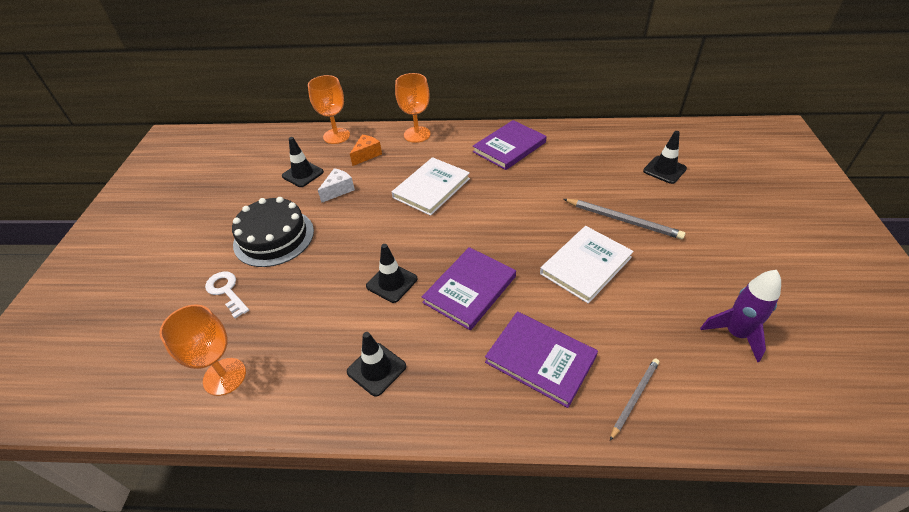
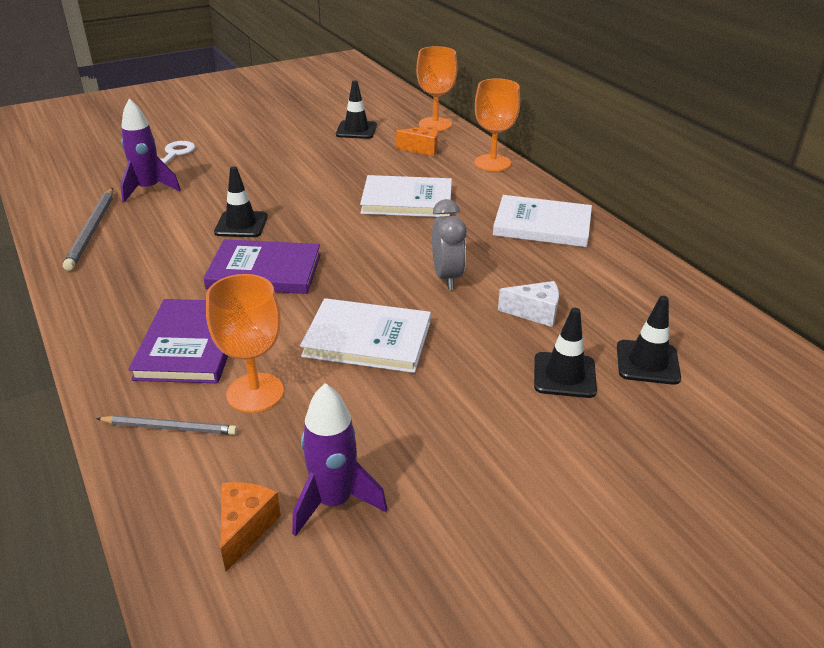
camera: 55 degrees right, 10 degrees down
(224, 376) = (81, 189): orange goblet -> orange goblet (255, 393)
(274, 237) = (255, 149): black cake -> none
(276, 325) = (149, 189): none -> purple rocket
(338, 190) = (350, 154): white cheese -> white cheese (535, 313)
(376, 369) = (125, 253): black traffic cone -> black traffic cone (564, 375)
(509, 147) = (542, 225): purple book -> white book
(539, 206) = (447, 277): none -> grey clock
(623, 220) = (485, 349): grey pencil -> grey pencil (92, 230)
(747, 383) = (245, 528): none -> orange cheese

